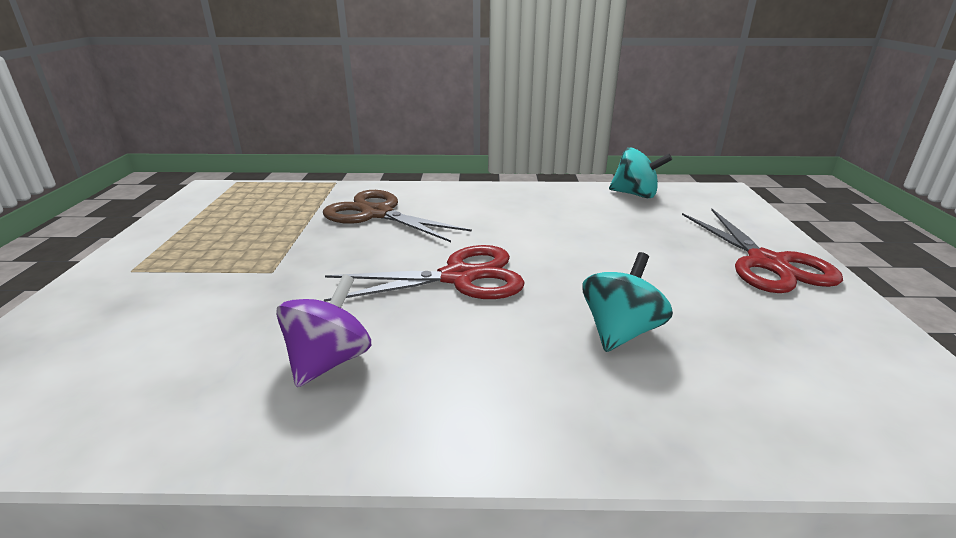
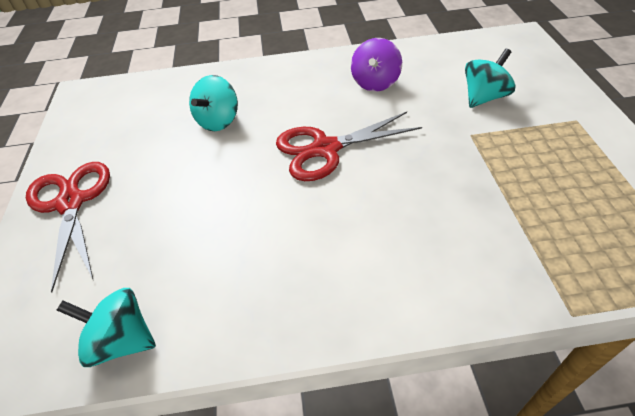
camera: 175 degrees right, 20 degrees up
(192, 310) = (484, 97): none -> turquoise spinning top
(377, 214) = (447, 230): brown scissors -> none

